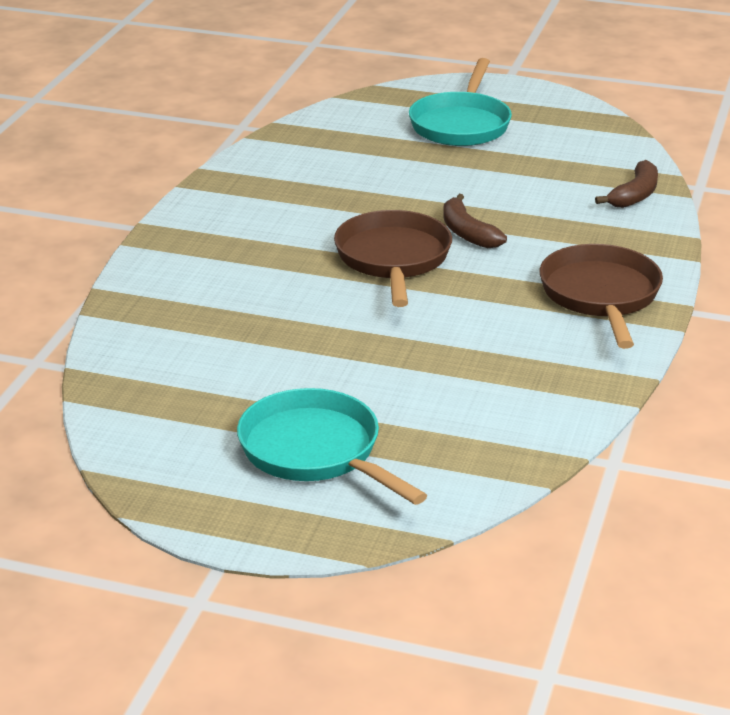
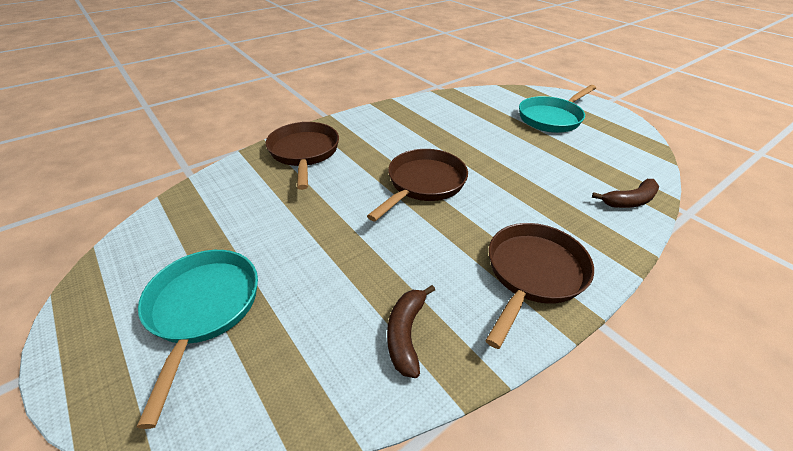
camera: 35 degrees right, 10 degrees up
(184, 282) = (304, 152): none -> brown pan
(467, 233) = (487, 184): brown banana -> brown banana (406, 334)

